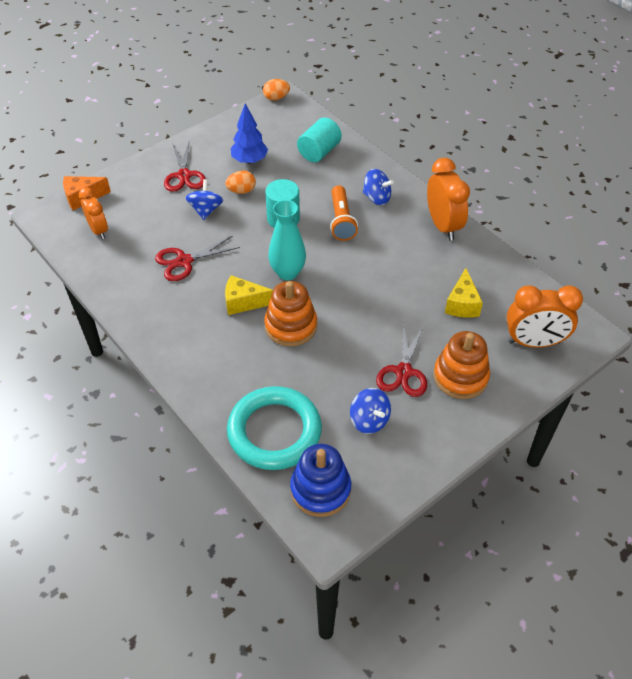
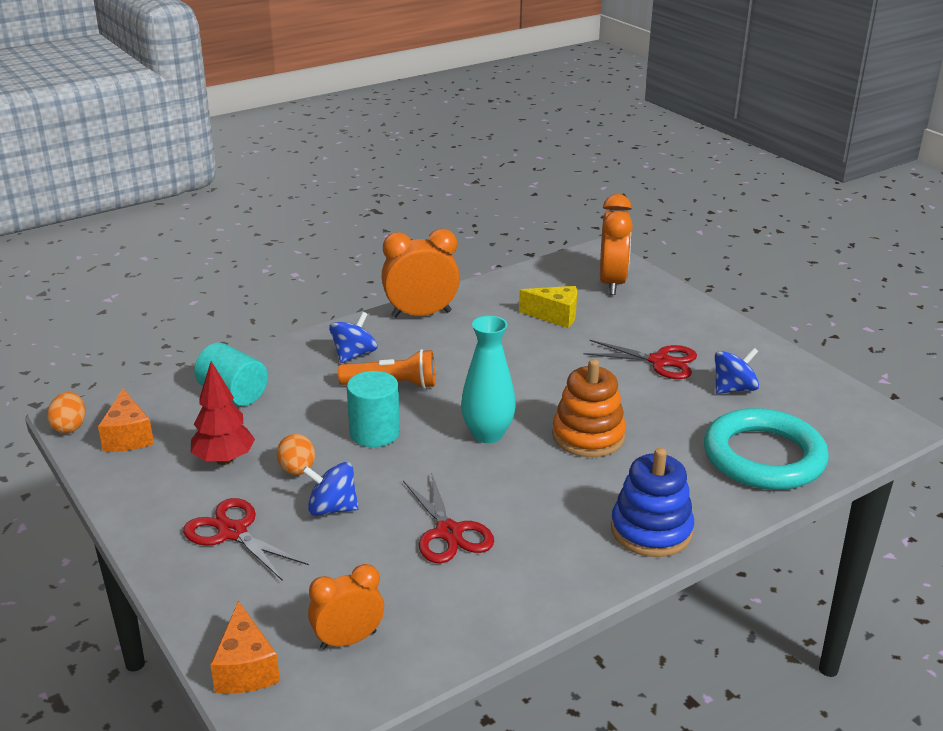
camera: 85 degrees left, 20 degrees down
(184, 175) = (233, 532): red scissors -> red scissors turned 135 degrees counterclockwise
(243, 302) = (542, 475): yellow cheese -> none
(249, 160) = (224, 460): blue tree -> red tree
(269, 120) = (128, 436): none -> orange cheese
(320, 489) = (837, 428): blue stacking toy -> blue stacking toy (651, 530)
(460, 376) = (663, 328): orange stacking toy -> none

